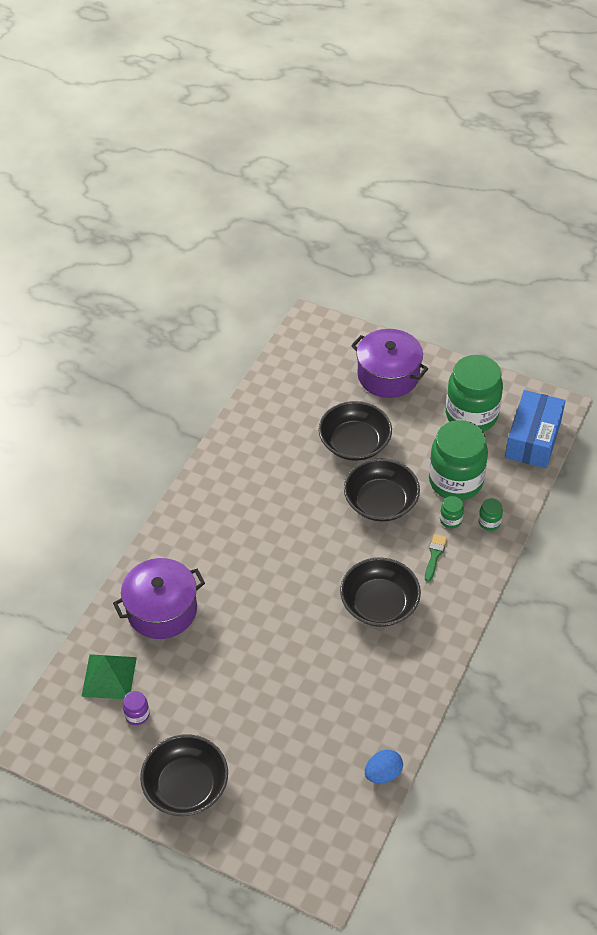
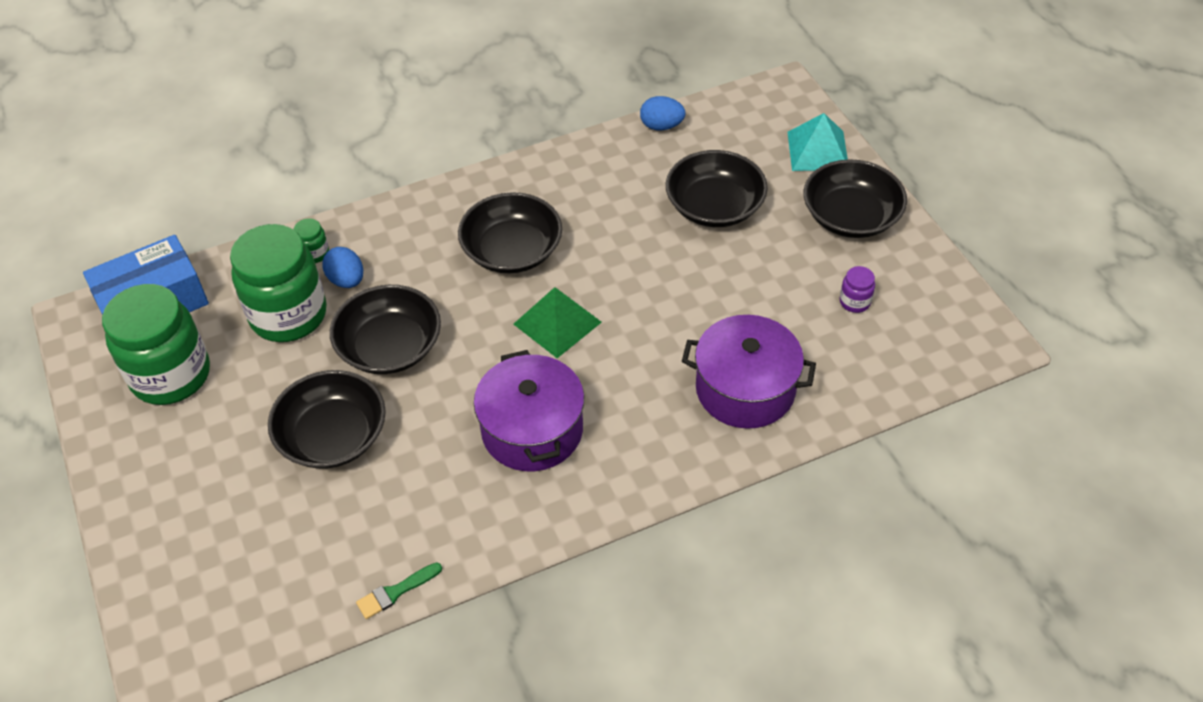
camera: 140 degrees left, 0 degrees up
(109, 676) = (859, 356): green pyramid -> green pyramid (557, 323)
(252, 833) = (817, 151): none -> turquoise pyramid
(285, 727) = (714, 206): none -> black bowl
(388, 375) = (184, 499): purple pot -> purple pot (532, 430)
(434, 555) = (406, 258): green brush -> green brush (395, 592)
(450, 520) = (346, 280): green jar -> blue egg

